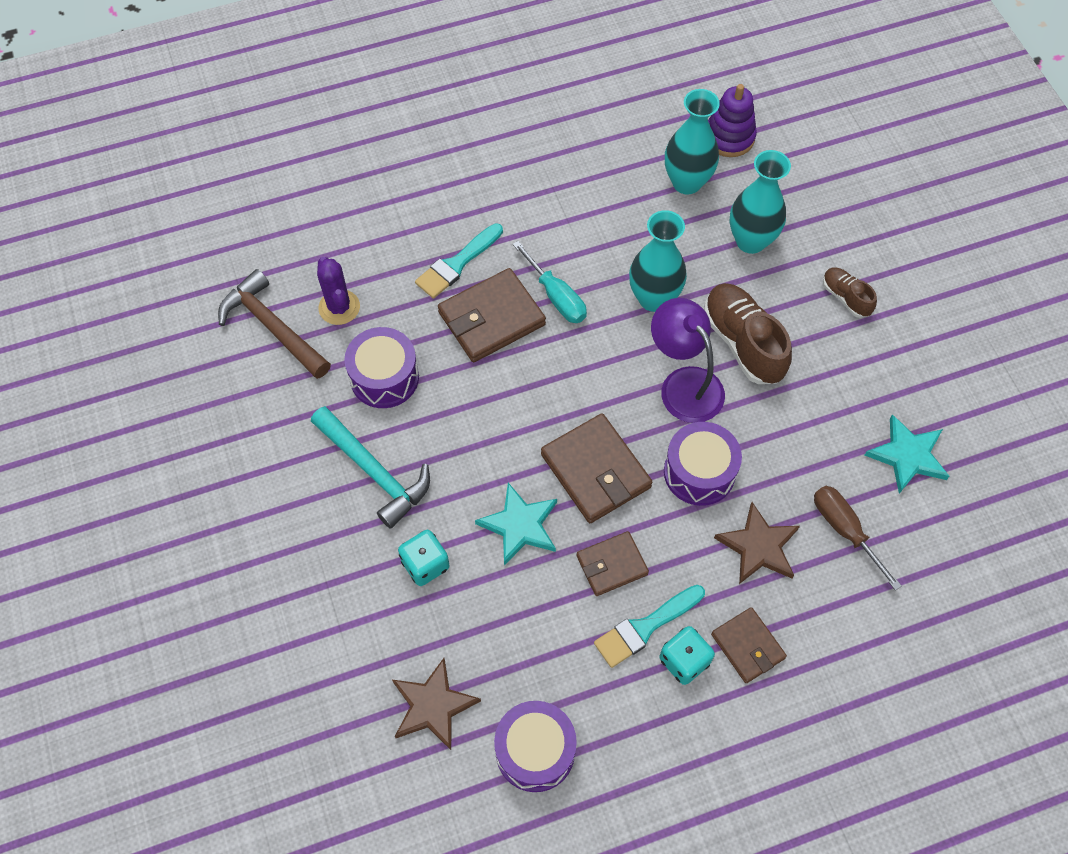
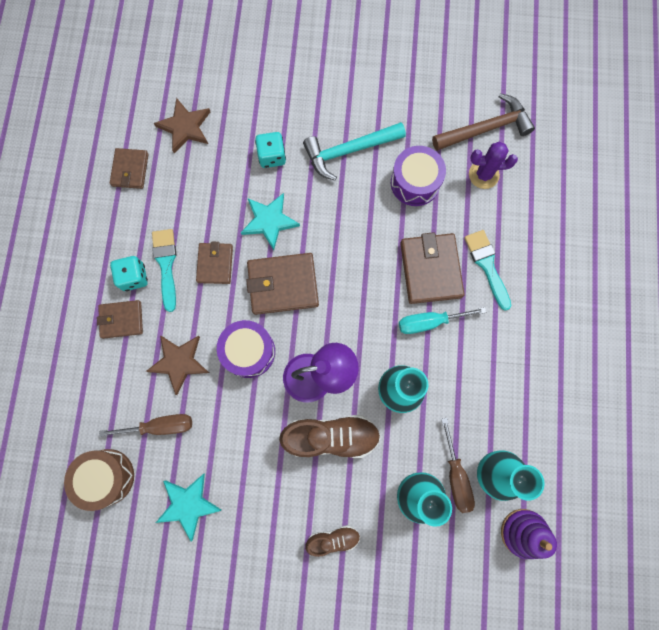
camera: 115 degrees right, 15 degrees up
(535, 751) = (130, 170): purple drum -> brown wallet
(710, 212) = (456, 475): none -> brown screwdriver
(938, 562) = (106, 477): none -> brown drum

